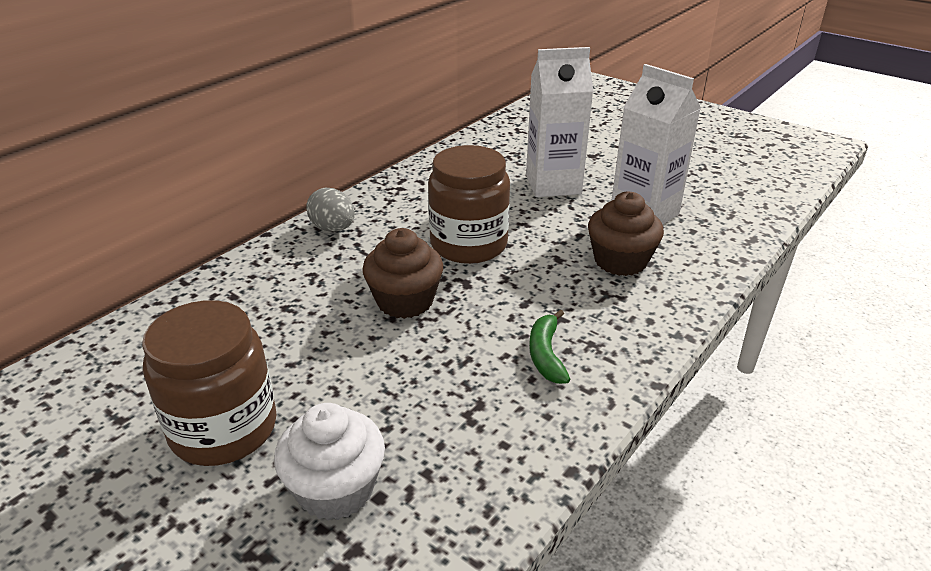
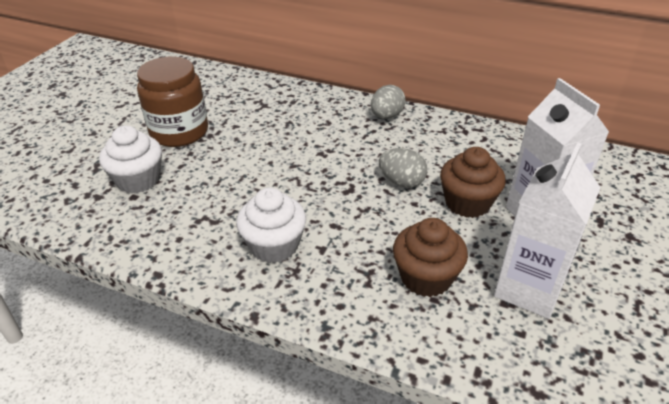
camera: 75 degrees right, 5 degrees up
(405, 301) = (313, 166): brown cupcake -> brown cupcake (467, 203)
(468, 244) = (401, 182): brown jar -> grey egg
(546, 354) = (274, 246): green banana -> white cupcake

